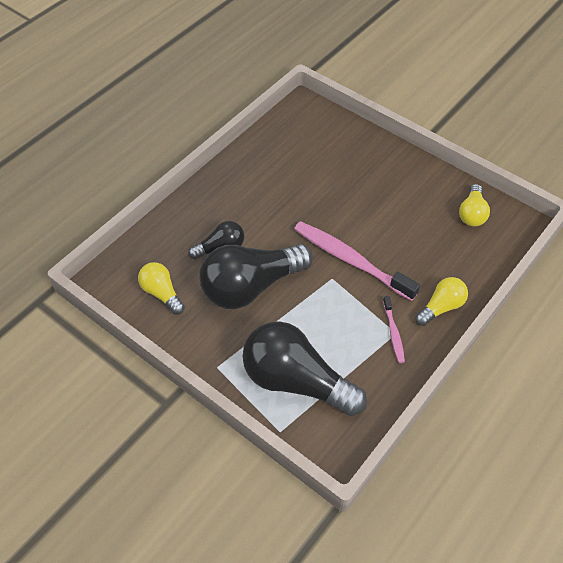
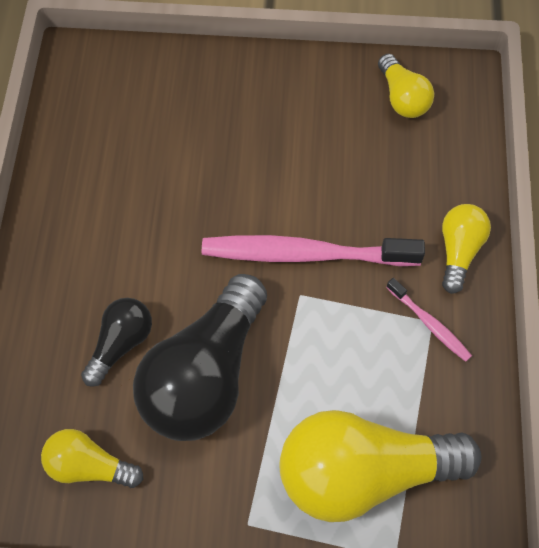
camera: 35 degrees left, 10 degrees up
(296, 381) = (363, 473): black light bulb -> yellow light bulb

